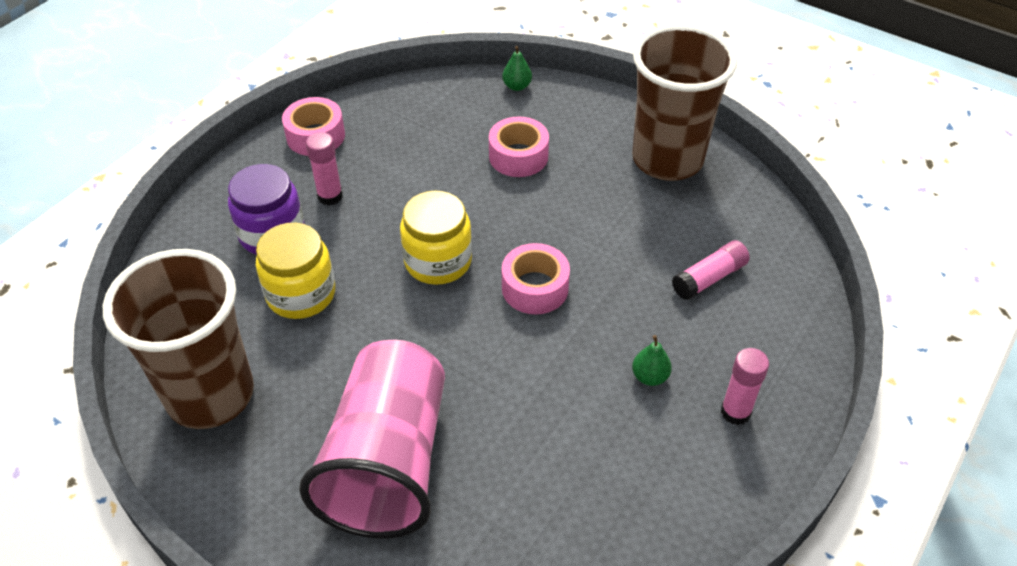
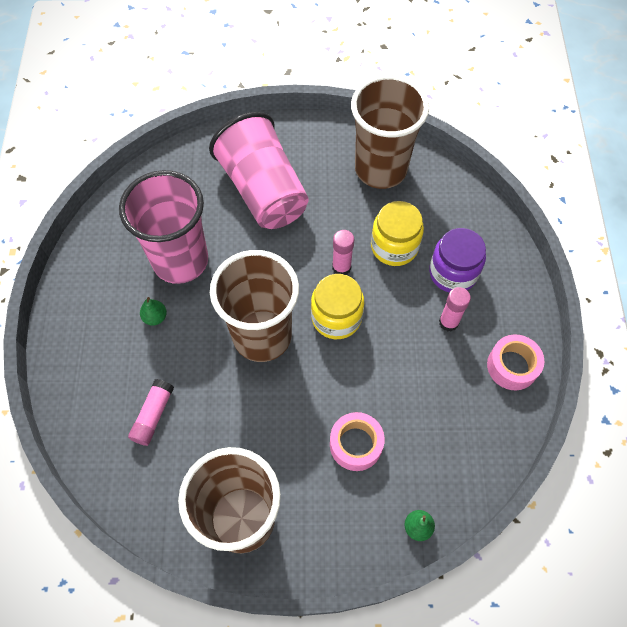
camera: 145 degrees right, 15 degrees up
(535, 288) = (262, 336): pink tape -> brown cup
(573, 430) = (180, 260): none -> pink cup
(735, 412) = (94, 324): pink glue stick -> pink glue stick (341, 267)

